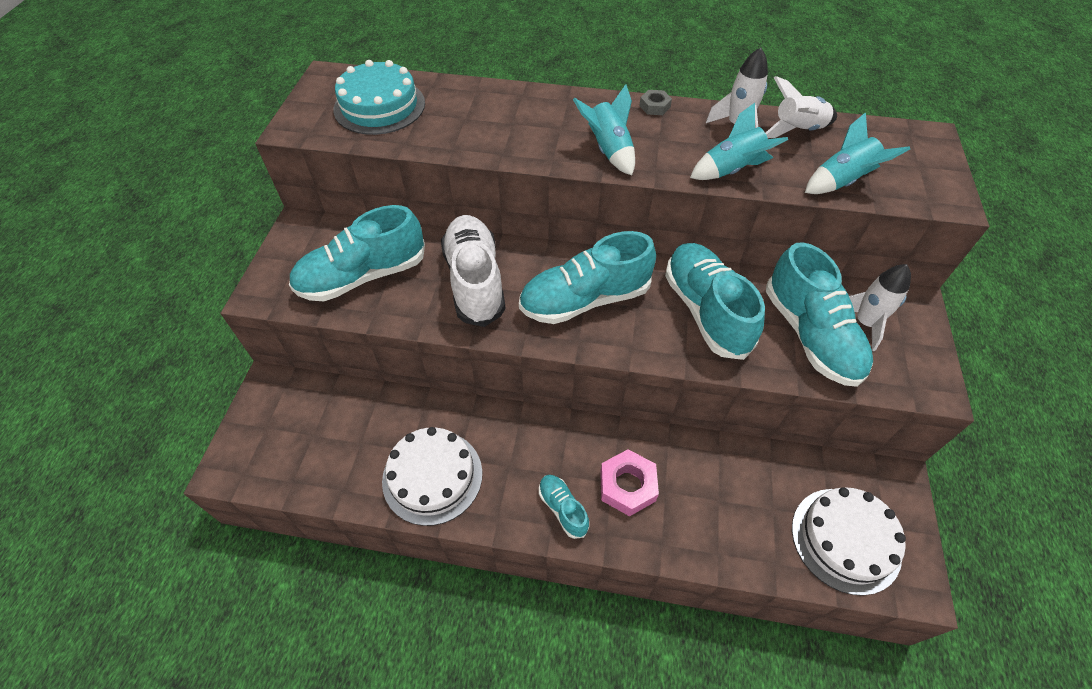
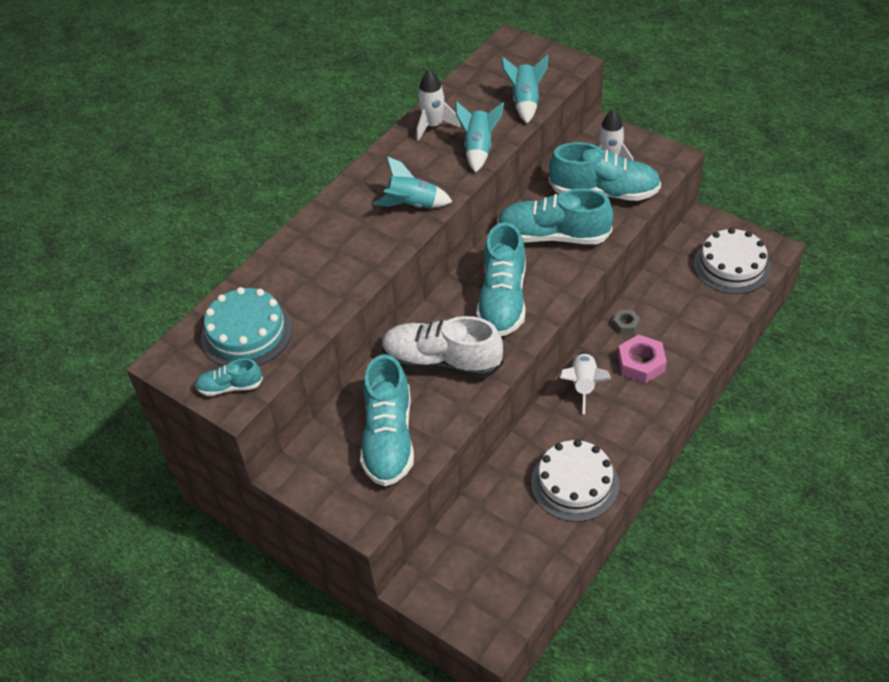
camera: 60 degrees left, 5 degrees down
(563, 509) = (641, 408): turquoise shoe -> turquoise shoe (230, 387)
(654, 106) = (378, 160): grey nut -> grey nut (626, 324)
(797, 131) = (460, 98): white rocket -> white rocket (583, 385)

